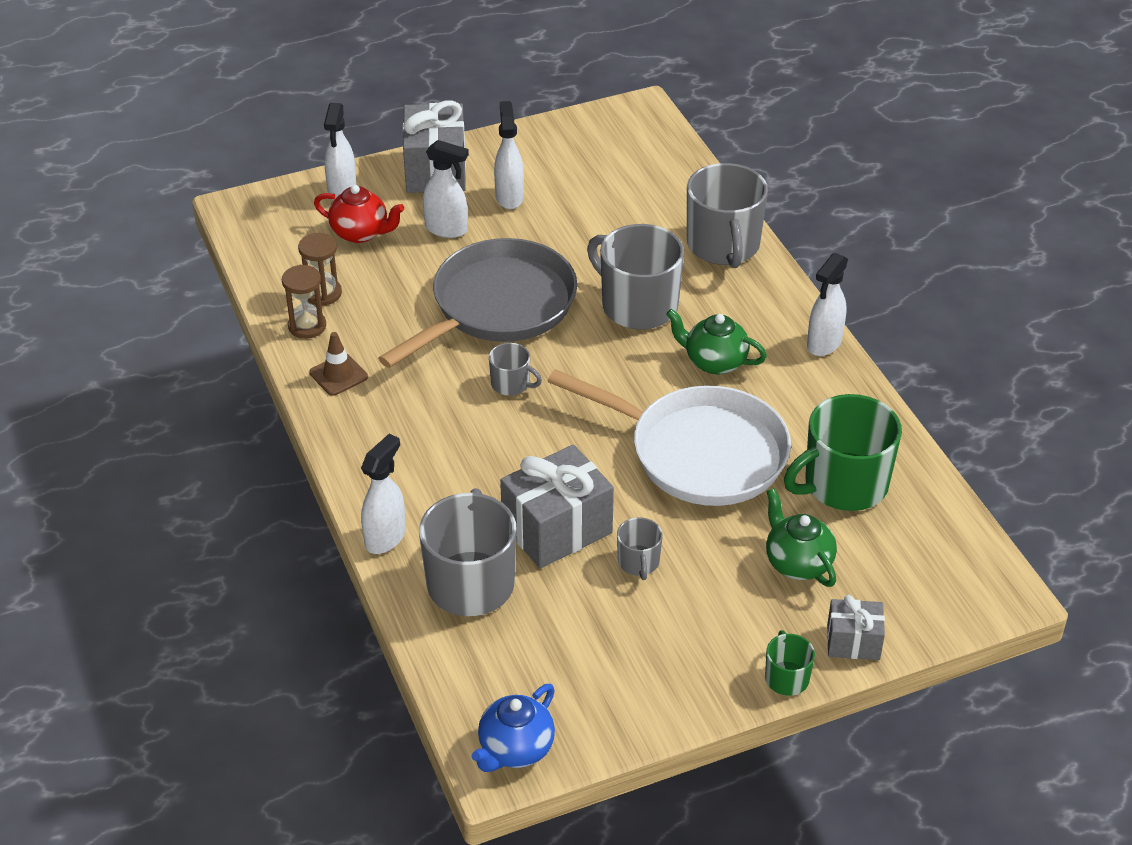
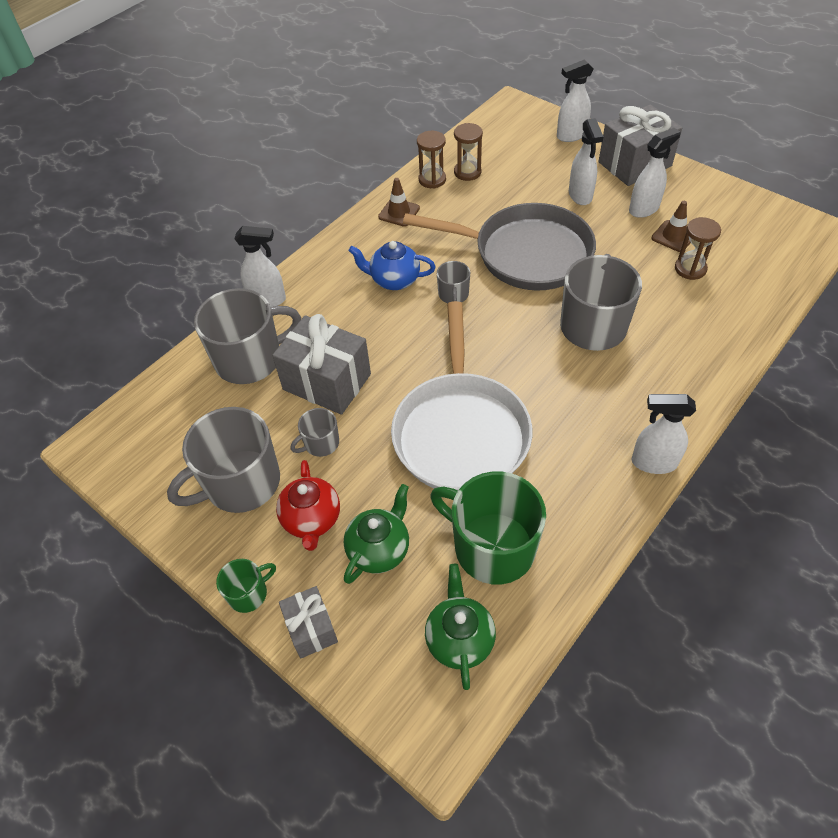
camera: 65 degrees right, 10 degrees up
(360, 233) = (539, 161): red teapot -> red teapot (312, 520)
(515, 749) = (109, 450): blue teapot -> blue teapot (394, 280)
(566, 197) = (673, 236): none -> brown traffic cone
(618, 209) = (690, 269): none -> brown hourglass
(714, 362) = (569, 398): green teapot -> green teapot (459, 639)
(723, 246) = (711, 346): grey mug -> grey mug (241, 483)

